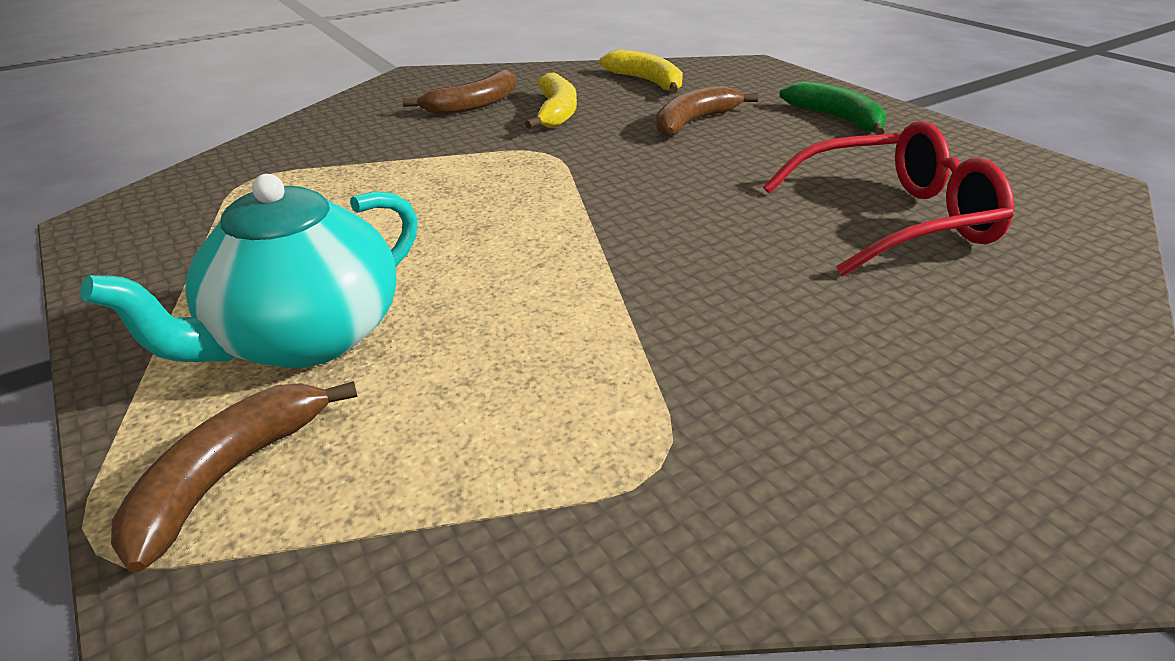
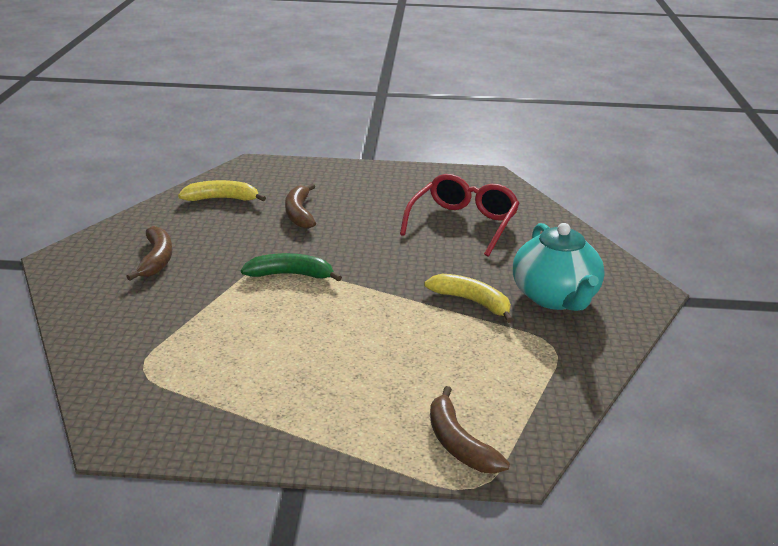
camera: 55 degrees left, 5 degrees down
(306, 338) = (372, 398): turquoise teapot -> turquoise teapot (555, 297)
(556, 112) = (217, 241): yellow banana -> yellow banana (472, 302)
(837, 119) = (356, 182): green banana -> green banana (290, 275)

